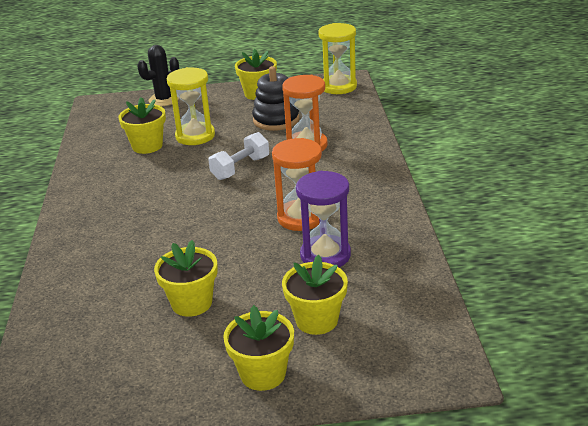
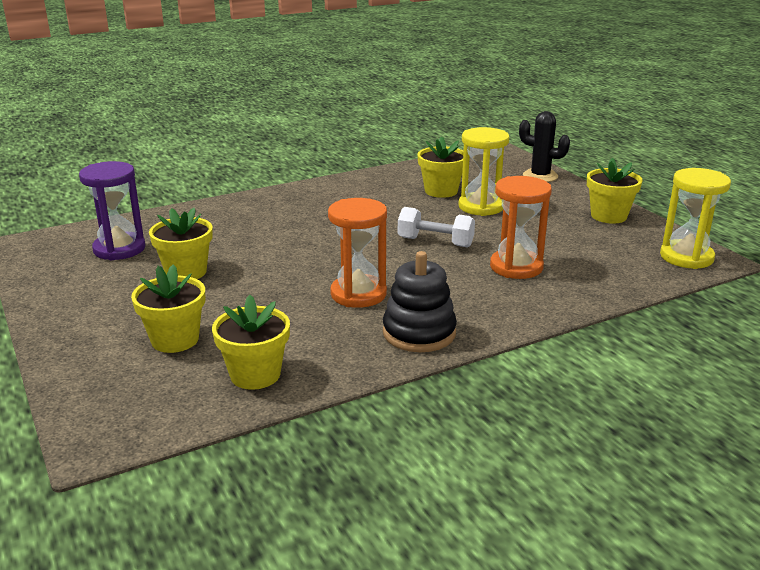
camera: 65 degrees right, 5 degrees down
(263, 374) = (86, 328): yellow flower pot -> yellow flower pot (255, 375)
(276, 120) = (558, 238): black stacking toy -> black stacking toy (419, 333)
(325, 255) = (293, 322): purple hourglass -> purple hourglass (119, 249)

